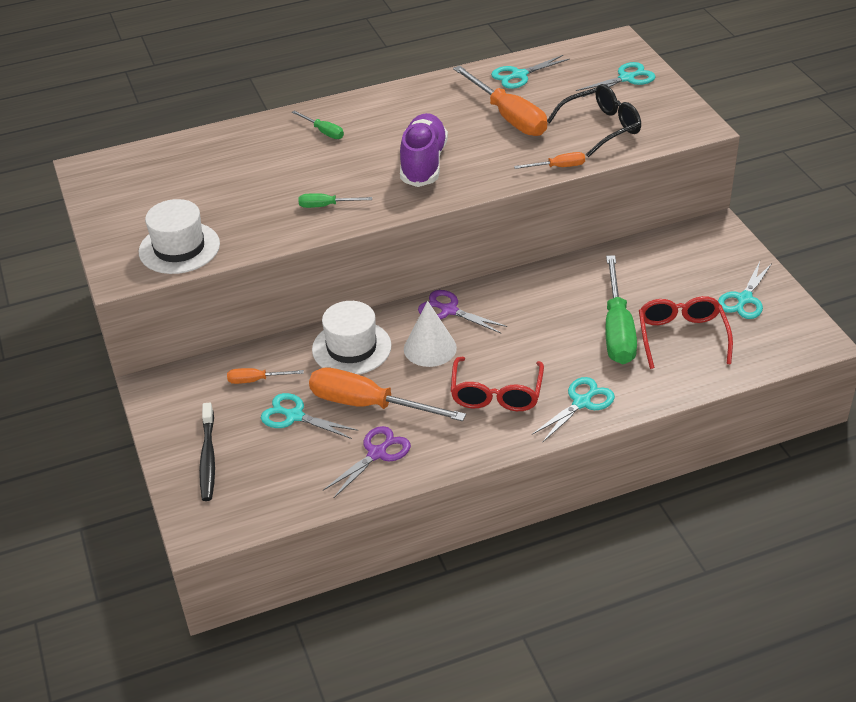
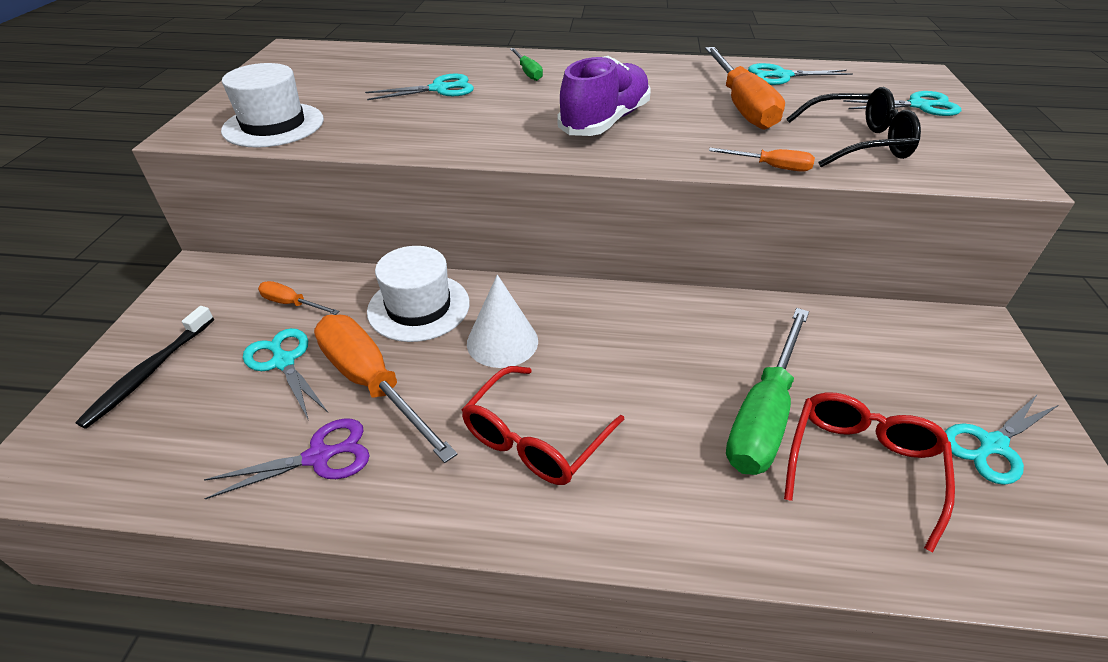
camera: 25 degrees right, 0 degrees up
(326, 206) = (459, 130): green screwdriver -> none
(449, 310) = (560, 306): purple scissors -> none
(581, 403) = (645, 509): turquoise scissors -> turquoise scissors (439, 89)

